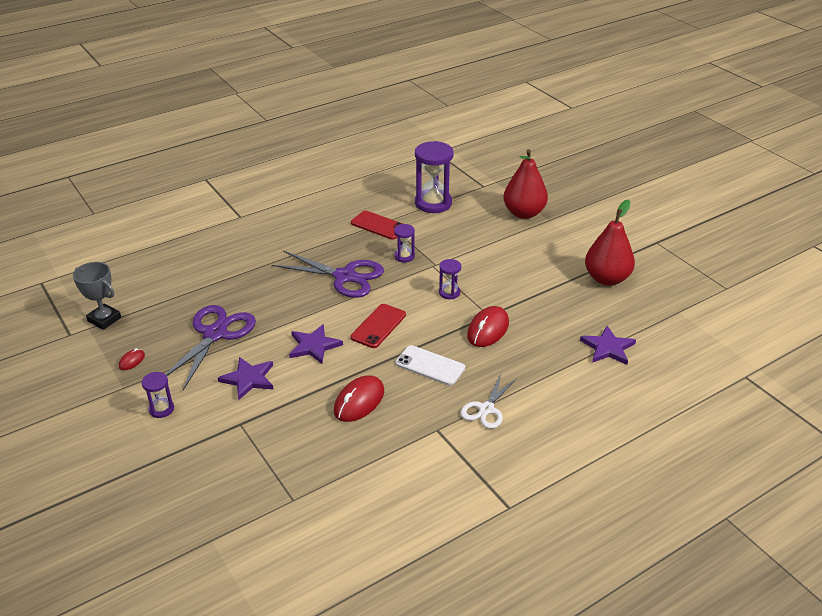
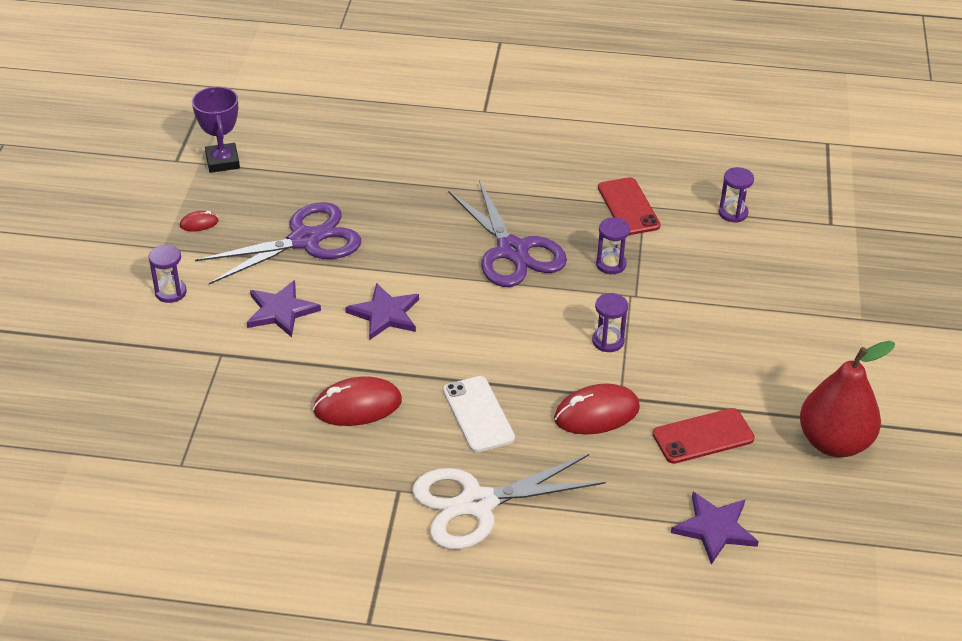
camera: 40 degrees right, 5 degrees up
(104, 319) = (222, 161): grey trophy -> purple trophy
(378, 326) = (478, 333): red phone -> red phone (703, 436)
(433, 203) = (733, 213): purple hourglass -> purple hourglass, size x0.50
(486, 409) = (477, 504): white scissors -> white scissors, size x1.68
(524, 213) = (837, 291): red pear -> none

